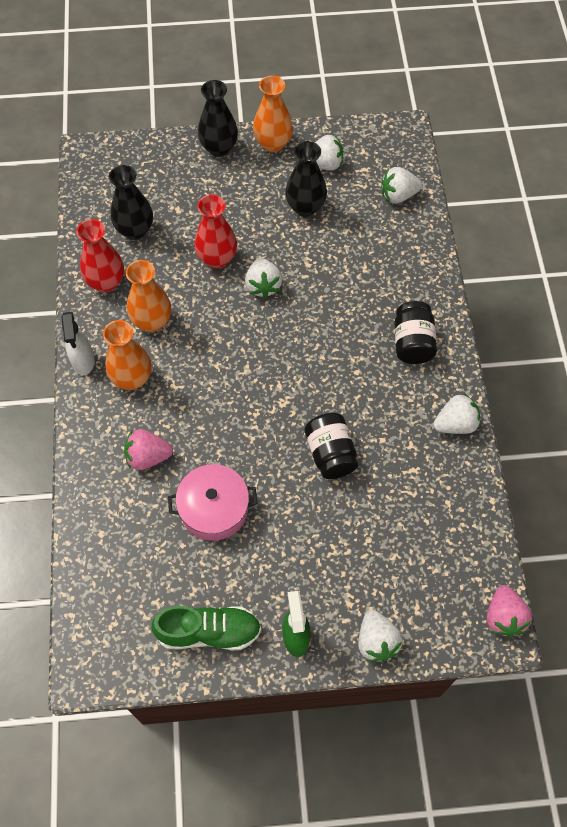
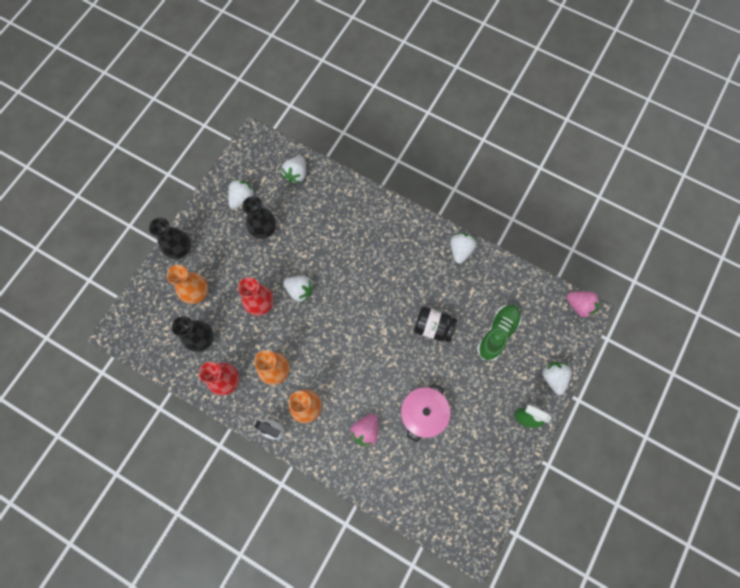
camera: 55 degrees left, 10 degrees up
(209, 632) = (493, 463): green shoe -> green shoe (497, 333)
(273, 144) = (203, 217): orange vase -> orange vase (197, 293)
(376, 641) = (553, 378): white strawberry -> white strawberry turned 120 degrees counterclockwise
(412, 343) = (397, 236): black jar -> none

